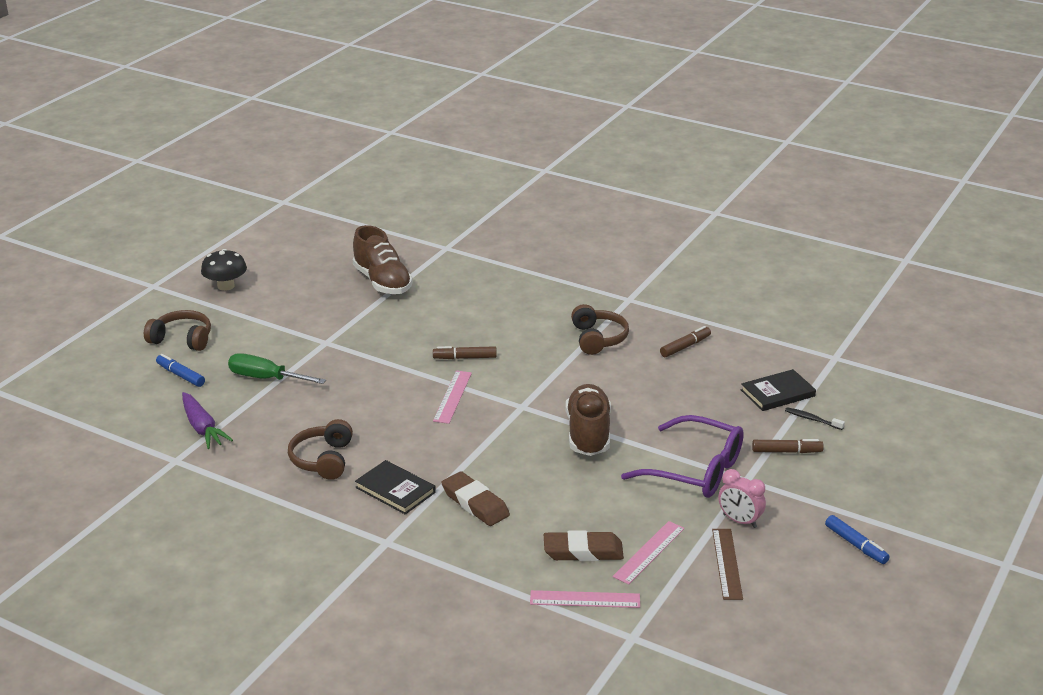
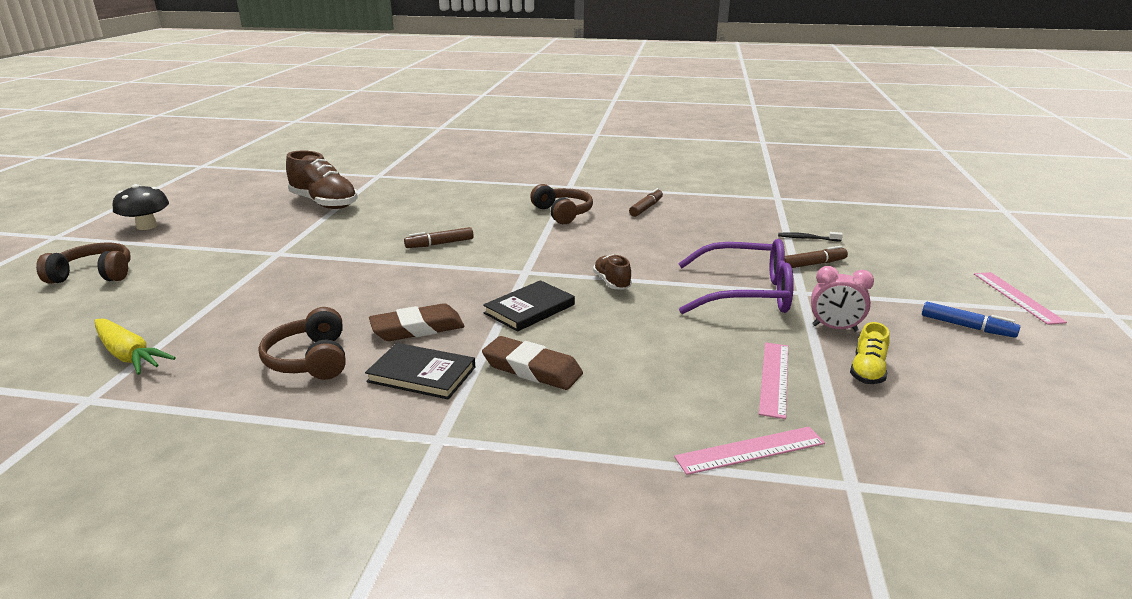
camera: 20 degrees left, 5 degrees down
(180, 375) = (93, 307): blue marker -> none
(202, 428) = (129, 355): purple carrot -> yellow carrot
(266, 378) = (211, 293): green screwdriver -> none
(453, 397) = (444, 275): pink ruler -> pink ruler (1017, 297)
(583, 551) = (699, 394): brown eraser -> brown eraser (417, 328)
(588, 434) = (612, 282): brown shoe -> brown shoe, size x0.52
(727, 563) = (867, 371): brown ruler -> yellow shoe
(777, 393) = (757, 226): black book -> black book (529, 309)

